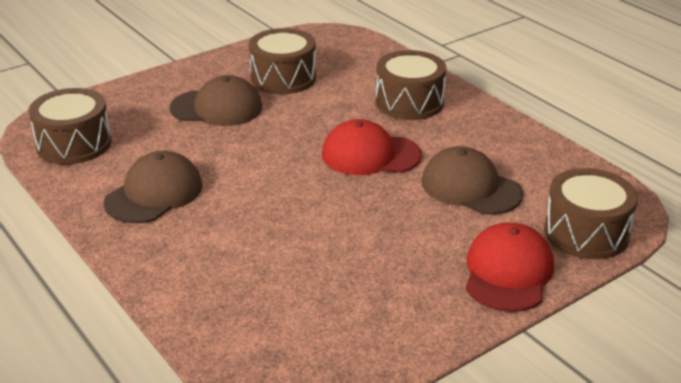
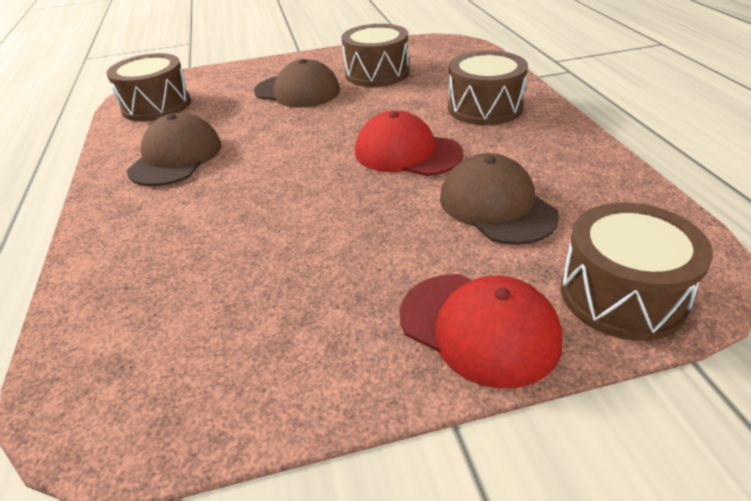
camera: 25 degrees right, 5 degrees up
(154, 194) = (176, 157): brown cap -> brown cap turned 45 degrees counterclockwise
(508, 272) = (479, 327): red cap -> red cap turned 90 degrees clockwise

